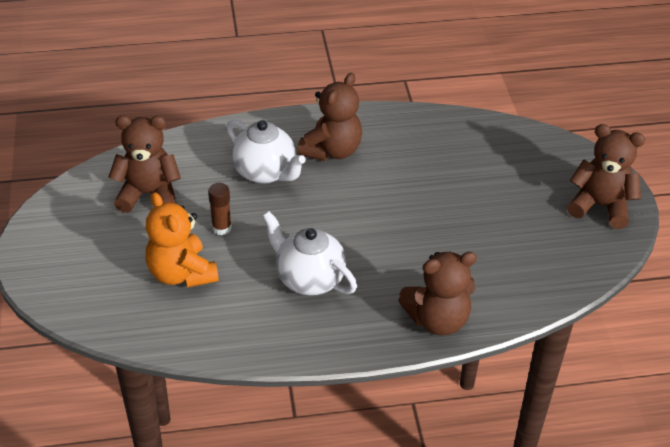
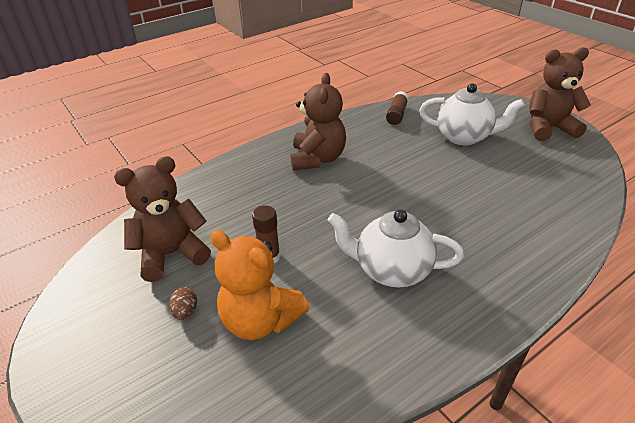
camera: 25 degrees left, 5 degrees down
(133, 245) = (185, 312): none -> brown egg
(265, 172) = (274, 194): white teapot -> white teapot (464, 137)
(437, 320) = (535, 258): brown teddy bear -> none
(454, 128) = (396, 115): none -> brown glue stick

